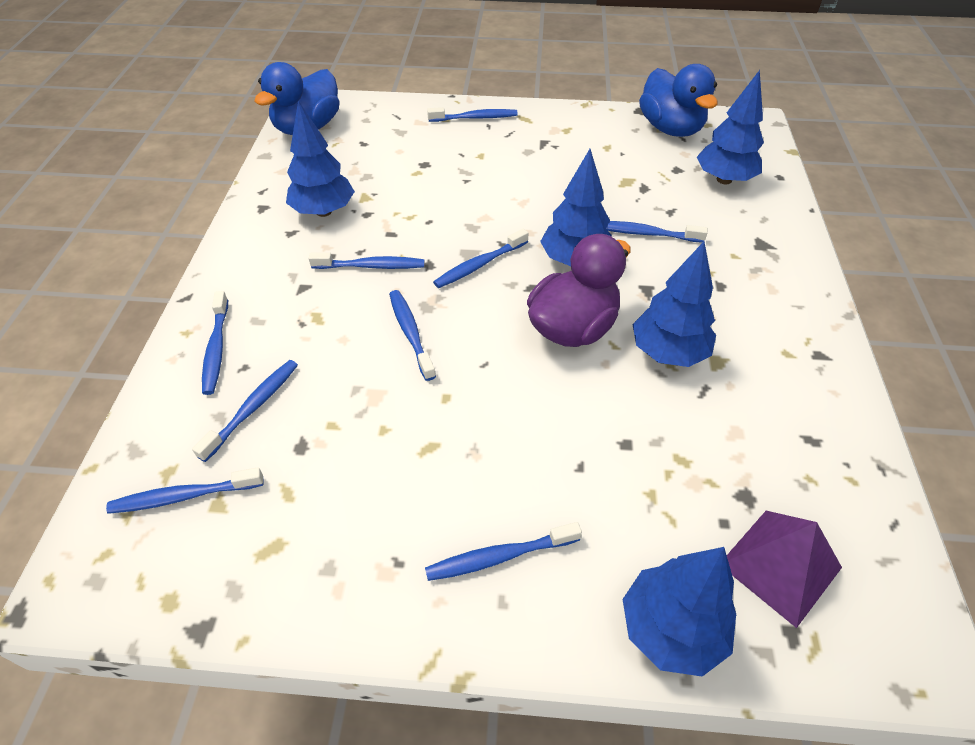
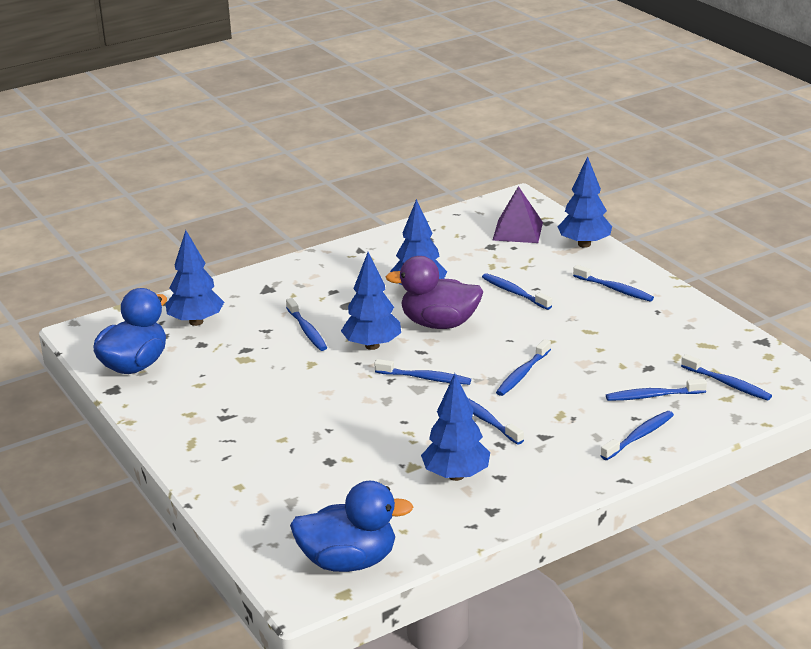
camera: 125 degrees left, 20 degrees down
(475, 118) = (220, 470): blue toothbrush -> blue toothbrush (514, 292)

